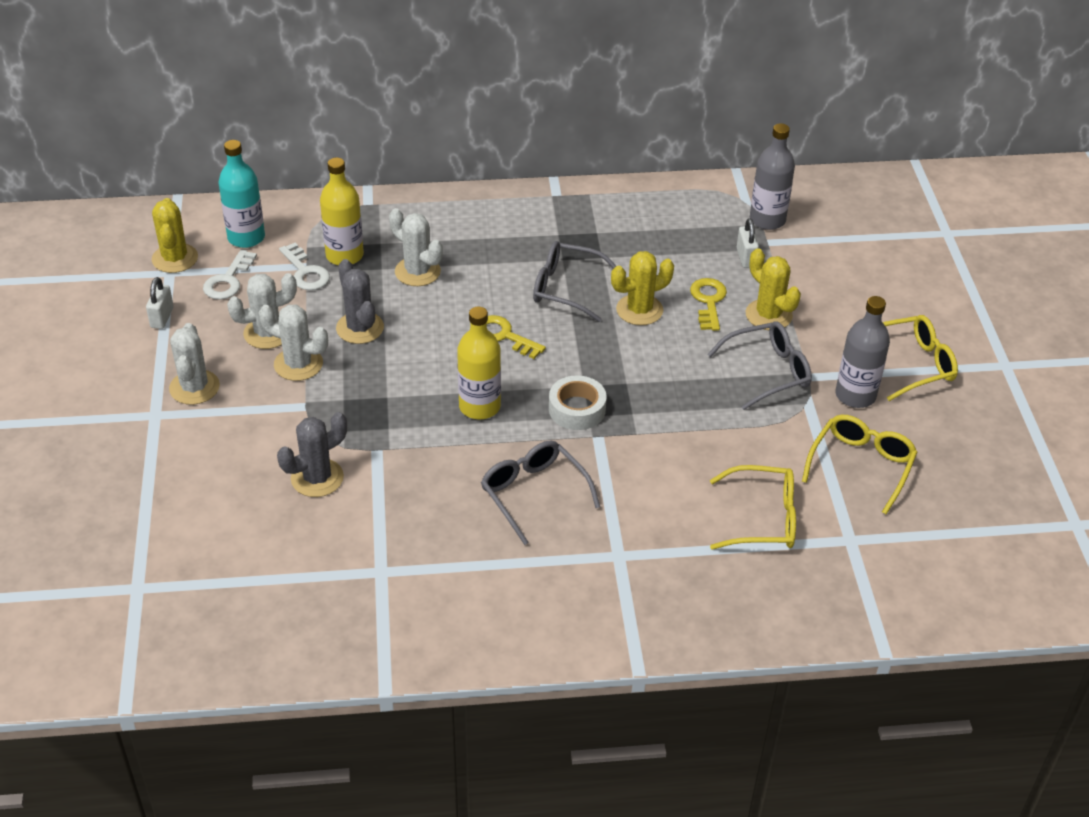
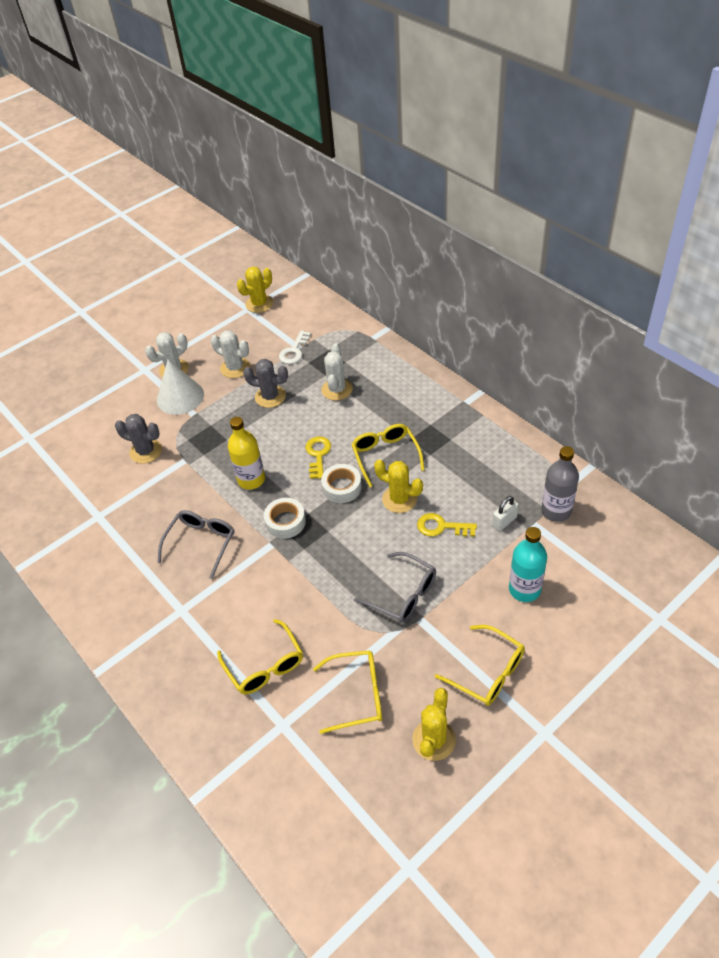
camera: 60 degrees right, 5 degrees up
(162, 317) = (213, 328): white padlock -> none
(228, 280) = (261, 330): white key -> none
(246, 237) = (299, 315): turquoise bottle -> turquoise bottle (524, 589)
(256, 404) = (180, 397): none -> white cone
(298, 364) = (222, 393): white cactus -> none
(344, 255) = (321, 356): yellow bottle -> none
(360, 328) = (270, 397): grey cactus -> grey cactus turned 75 degrees clockwise
(566, 288) = (385, 456): grey glasses -> yellow glasses
(574, 342) = (342, 487): none -> white tape
(708, 301) = (441, 527): yellow key -> yellow key turned 135 degrees counterclockwise
(768, 315) = (459, 564): yellow cactus -> yellow cactus (434, 740)
(855, 395) = (424, 655): grey bottle -> none

